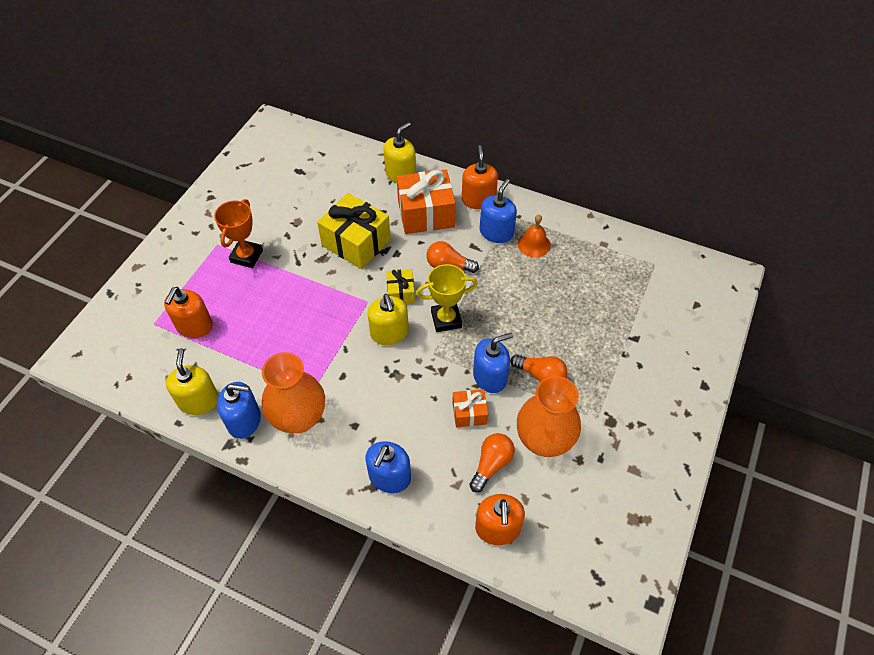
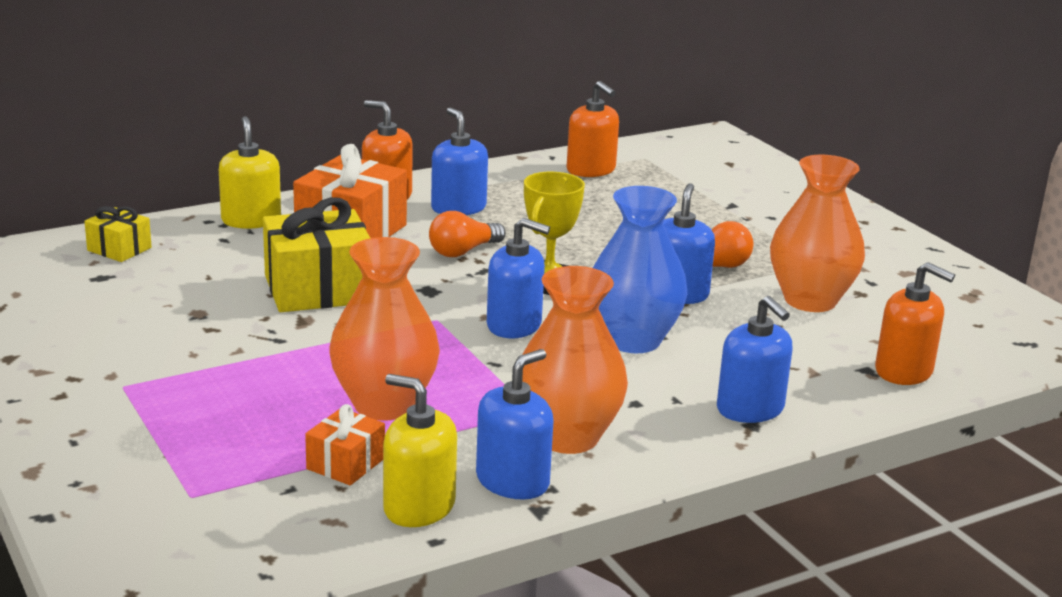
camera: 55 degrees left, 30 degrees down
(194, 326) = (260, 461): orange soap dispenser -> orange soap dispenser (591, 170)
(246, 256) = (194, 371): orange trophy -> none
(272, 335) = (384, 405): none -> orange vase
(389, 333) = (514, 325): yellow soap dispenser -> blue soap dispenser
(401, 293) = (458, 294): yellow gift -> yellow gift (119, 249)
(418, 388) = (633, 340): none -> blue vase
(469, 413) = (715, 325): orange gift -> orange gift (345, 464)
(491, 464) = (808, 341): orange light bulb -> none
(534, 244) = (513, 197): orange bell -> none

